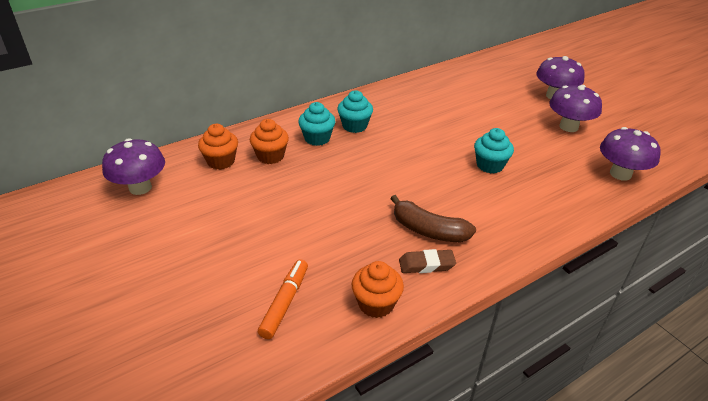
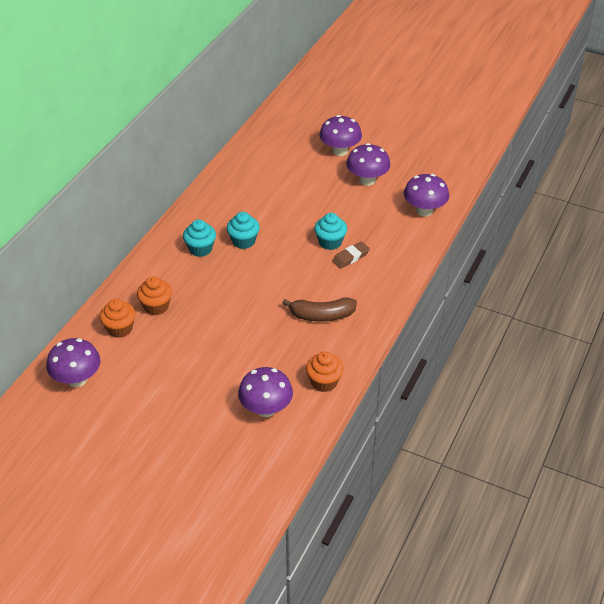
camera: 30 degrees left, 5 degrees up
(285, 302) = (266, 409): orange marker -> purple mushroom
(317, 138) = (179, 274): turquoise cupcake -> turquoise cupcake (243, 241)
(426, 265) = (337, 341): brown eraser -> brown eraser (351, 257)

